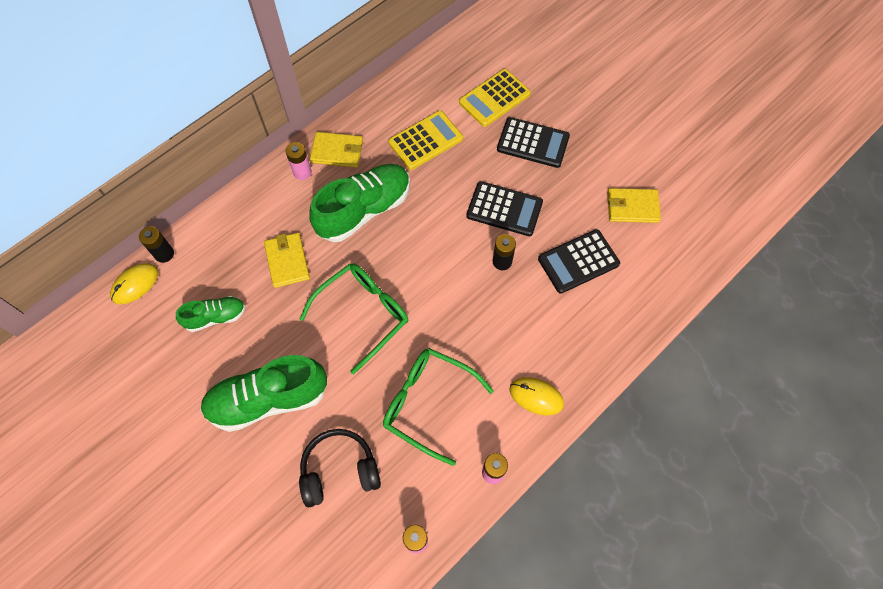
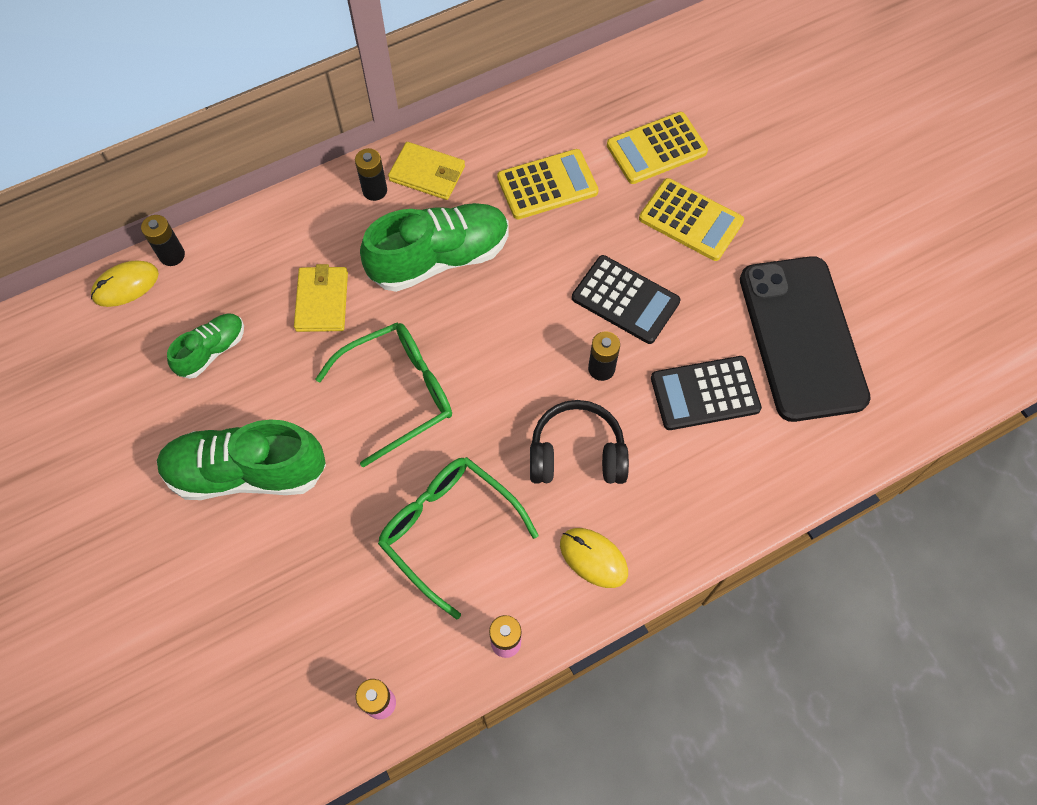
camera: 15 degrees right, 0 degrees up
(215, 317) = (212, 351): green shoe -> green shoe turned 45 degrees counterclockwise
(302, 172) = (375, 190): pink battery -> black battery
(339, 471) = (309, 586): black headphones -> black headphones (577, 454)
(533, 143) = (691, 220): black calculator -> yellow calculator
(632, 207) = (802, 338): yellow wallet -> black phone

